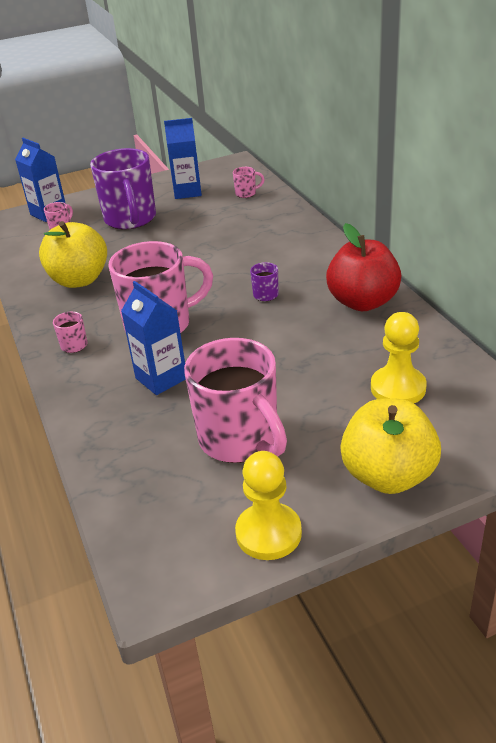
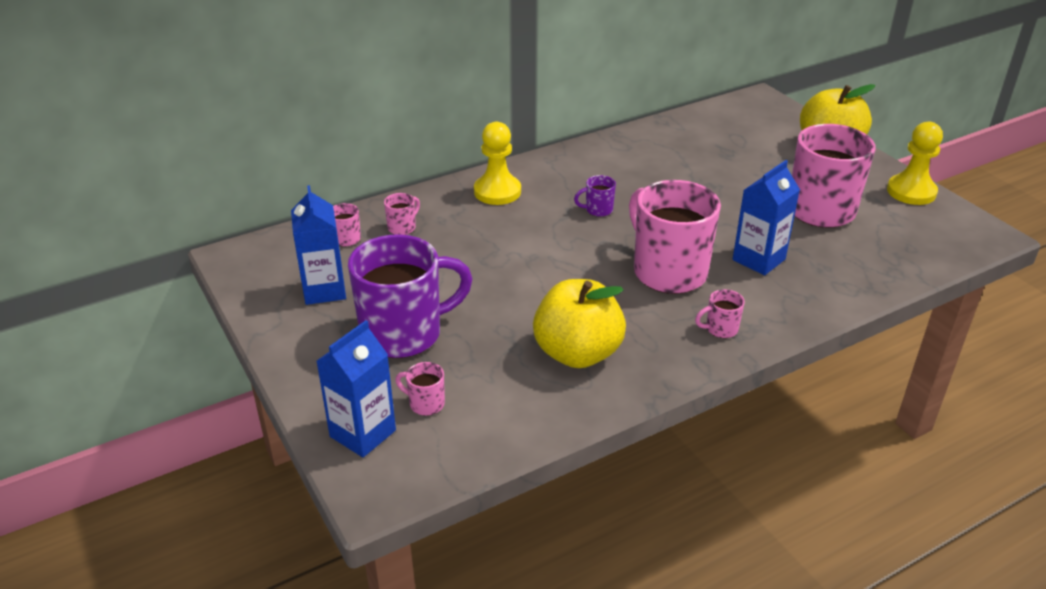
camera: 100 degrees left, 0 degrees up
(256, 211) = (402, 227): none -> pink mug
(363, 302) = (606, 158): red apple -> none
(398, 388) = (729, 143): yellow pawn -> yellow pawn (497, 192)

